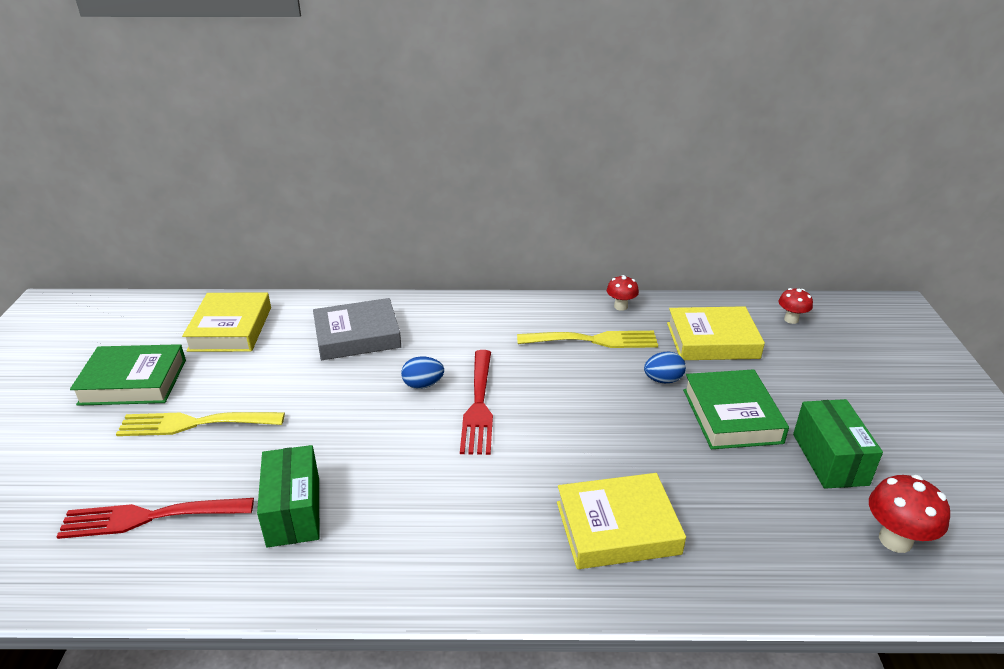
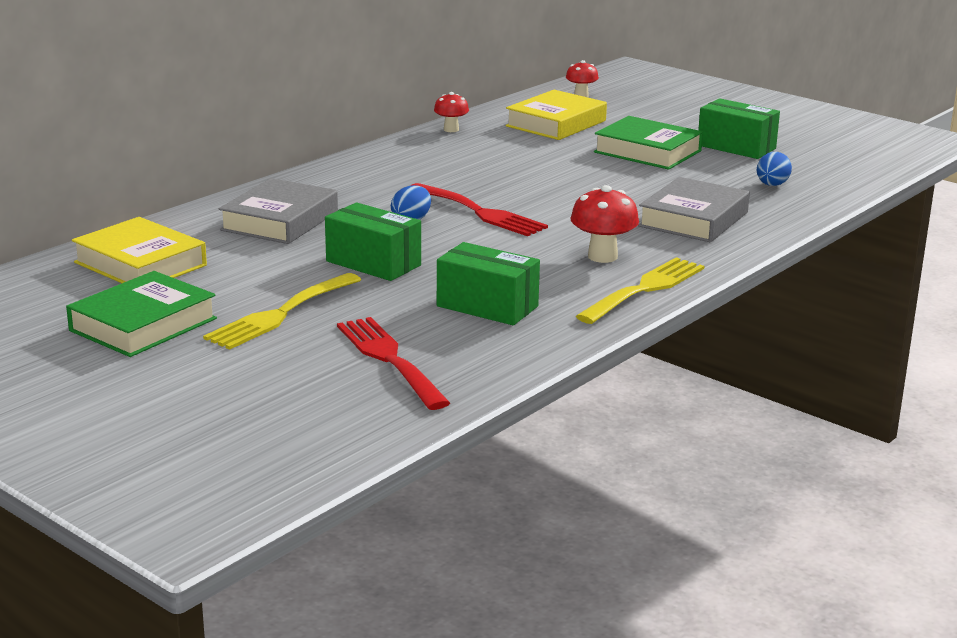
camera: 50 degrees left, 10 degrees down
(149, 517) = (389, 359): red fork -> red fork turned 120 degrees clockwise
(324, 412) = (373, 263): none -> green box
(594, 340) = (476, 153): yellow fork -> yellow fork (645, 289)
(617, 528) = (693, 219): yellow book -> grey book
(663, 380) = (570, 153): blue egg -> blue egg (772, 185)
(895, 540) = (826, 162): red mushroom -> red mushroom (602, 257)

